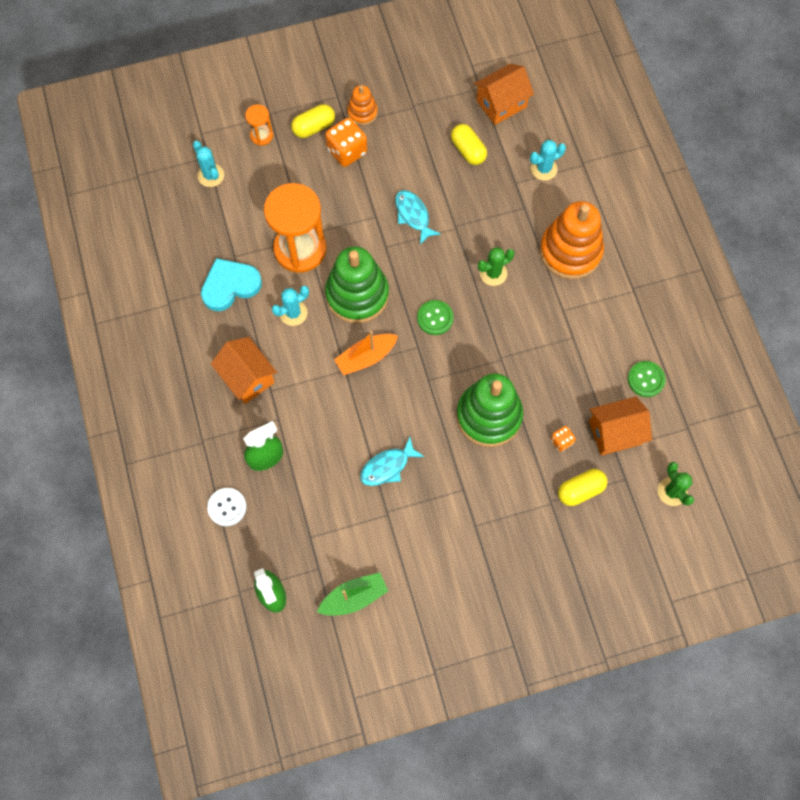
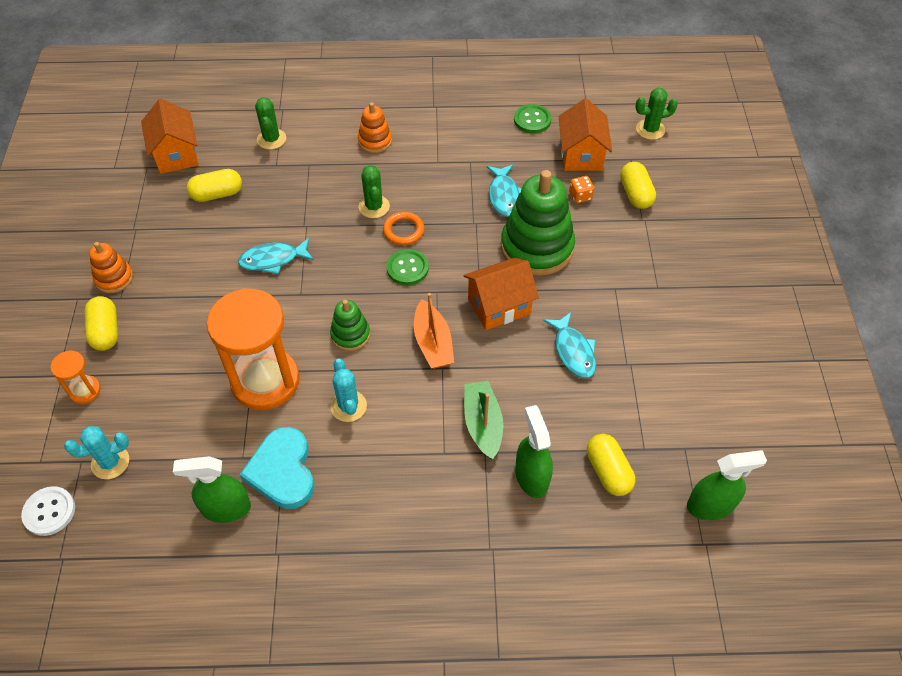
camera: 75 degrees left, 15 degrees down
(194, 260) = (226, 508): none -> green spray bottle
(227, 507) = (588, 536): white button -> white button (49, 512)
(247, 377) = (418, 476): orange house -> orange house (499, 306)
(283, 512) = (608, 471): none -> yellow capsule
(347, 151) = (157, 304): orange dice -> none
(354, 597) = (724, 418): green boat -> green boat (483, 424)
(357, 295) = (350, 335): green stacking toy -> green stacking toy, size x0.51
(474, 304) = (403, 230): none -> orange ring
(540, 376) = (504, 196): none -> turquoise fish
(543, 169) = (271, 139): turquoise cactus -> green cactus
(570, 251) = (375, 141): orange stacking toy -> orange stacking toy, size x0.51

